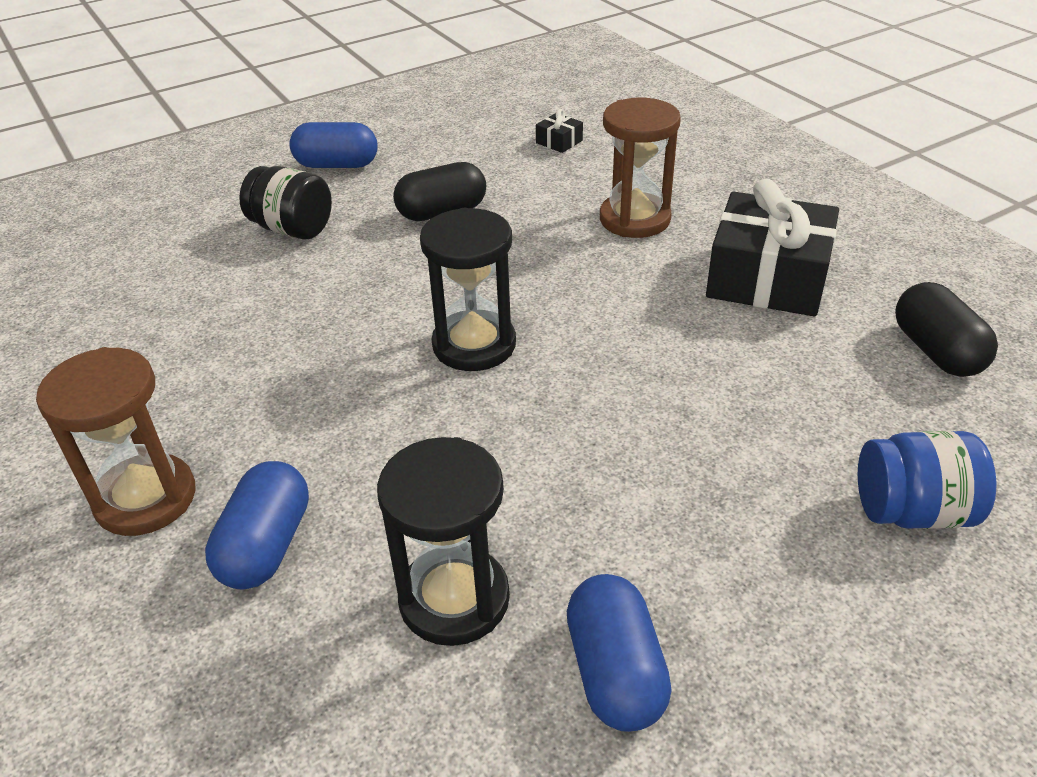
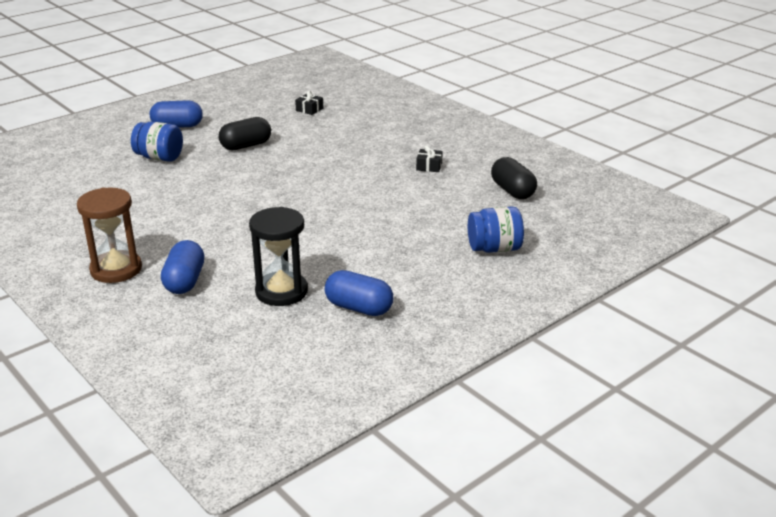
camera: 10 degrees left, 10 degrees down
(292, 229) = (159, 158): black jar -> blue jar
(474, 345) = (275, 202): black hourglass -> none
(615, 672) = (359, 308): blue capsule -> blue capsule turned 45 degrees counterclockwise
(634, 219) = (356, 144): brown hourglass -> none
(767, 278) = (429, 166): black gift -> black gift, size x0.40

